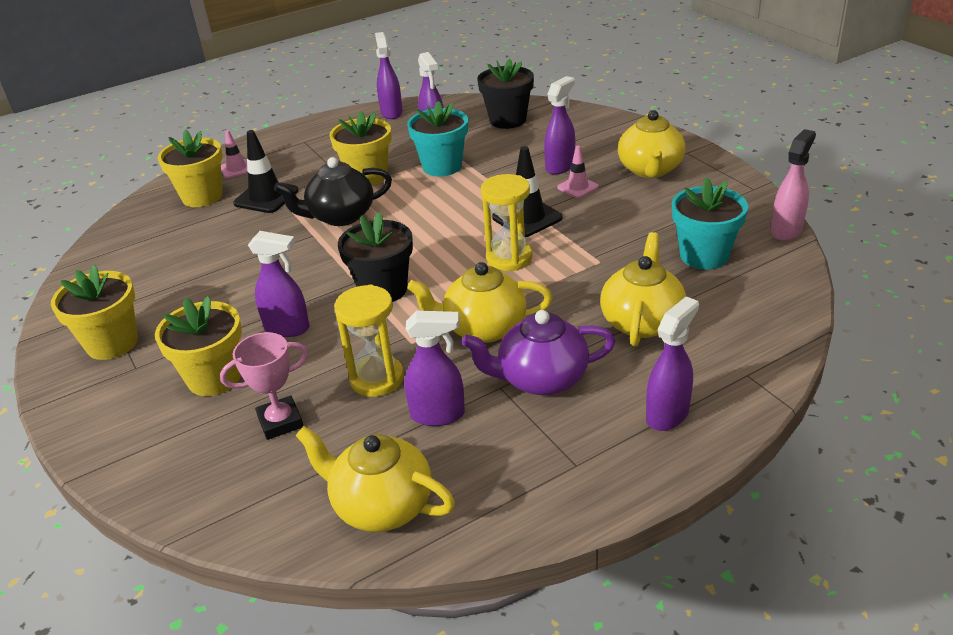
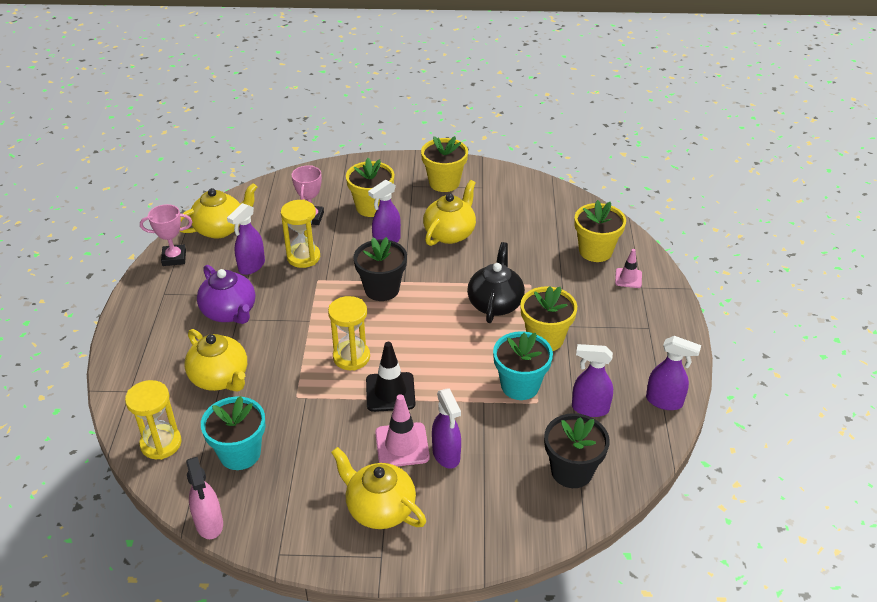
camera: 120 degrees right, 5 degrees up
(266, 197) = (563, 279): black traffic cone -> none
(483, 328) = (296, 312): yellow teapot -> yellow teapot (450, 233)
(496, 510) = (174, 258): none -> pink trophy
(541, 379) = (229, 312): purple teapot -> purple teapot turned 120 degrees clockwise
(577, 187) = (402, 445): pink traffic cone -> pink traffic cone, size x1.64
(667, 414) = (148, 342): purple spray bottle -> none
(766, 306) = (161, 443): none -> yellow hourglass

